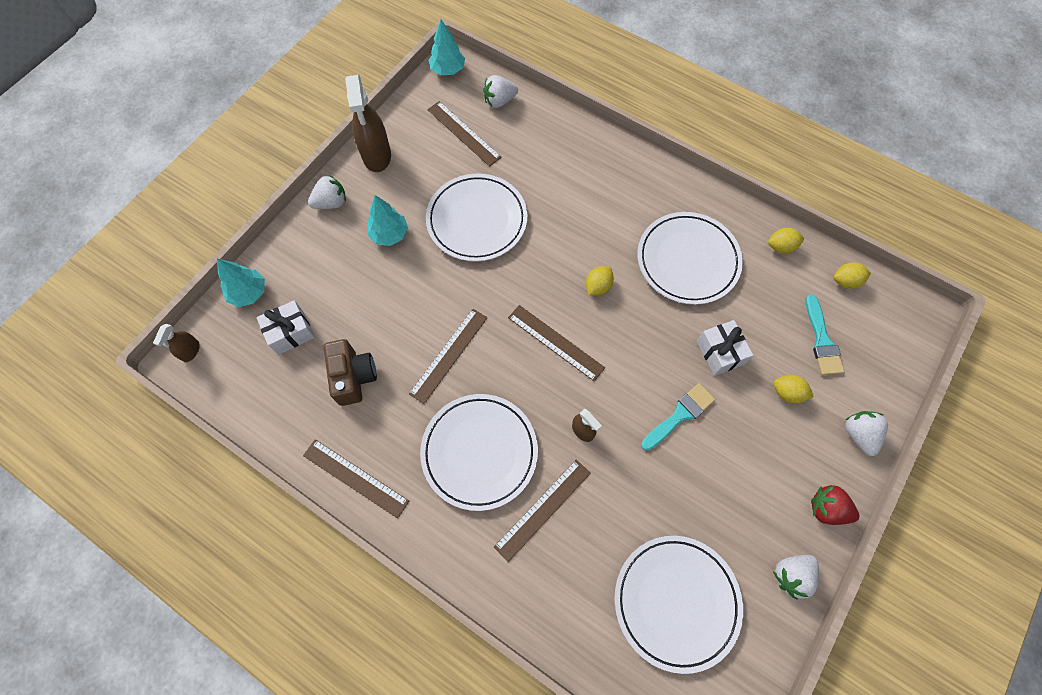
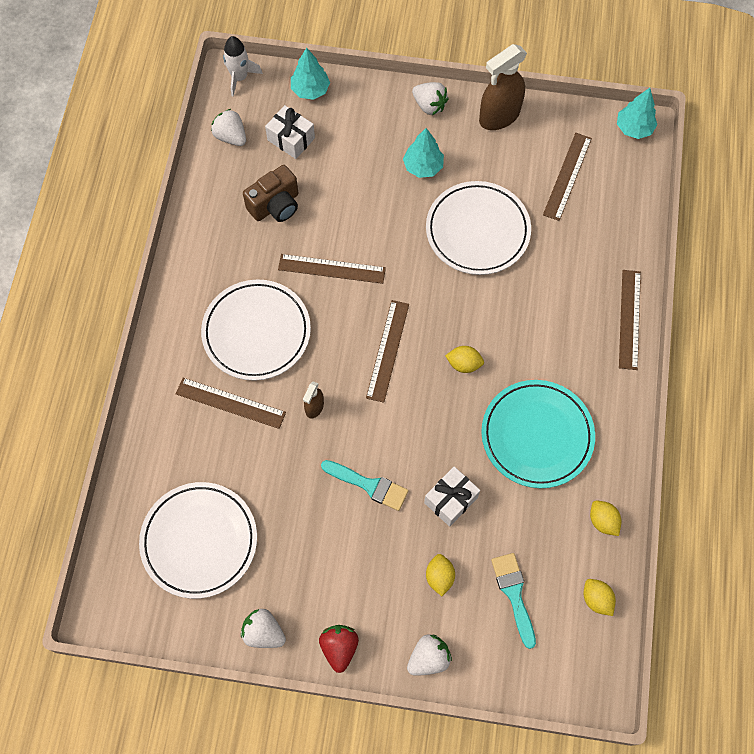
camera: 65 degrees right, 0 degrees up
(190, 351) = (239, 77): brown spray bottle -> white rocket
(355, 478) = (192, 249): brown ruler -> brown ruler (629, 319)
(499, 101) = (624, 190): white strawberry -> white strawberry (231, 136)
(687, 260) = (537, 435): white plate -> turquoise plate
(822, 340) = (514, 594): turquoise brush -> turquoise brush turned 105 degrees clockwise

